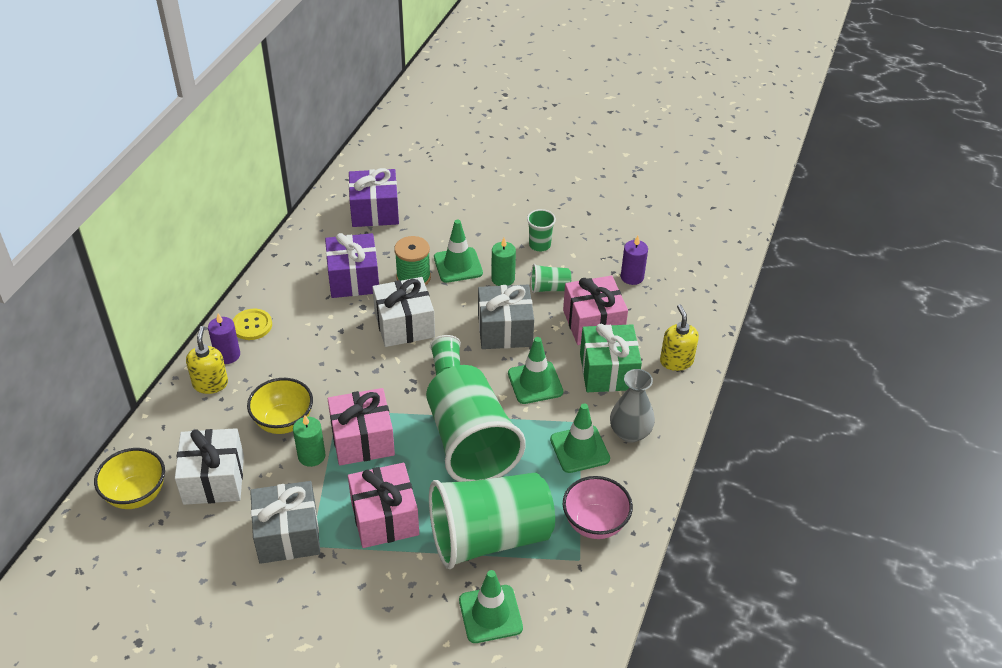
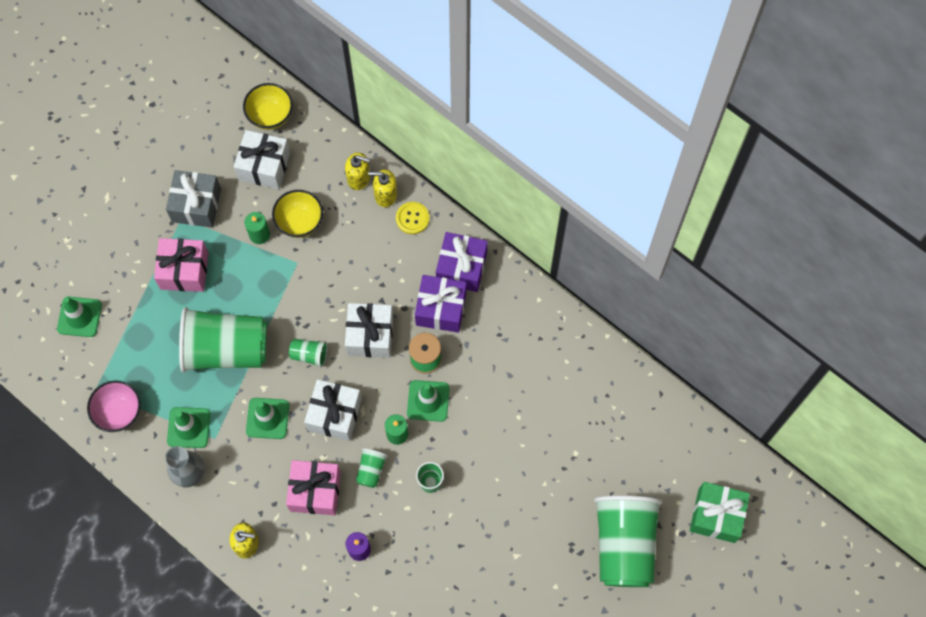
camera: 110 degrees right, 25 degrees up
(227, 355) = (385, 195): purple candle -> yellow soap dispenser
(362, 440) = (261, 273): pink gift -> none
(375, 211) = (527, 349): purple gift -> purple gift (461, 268)
(489, 537) = (139, 336): green cup -> green cup (624, 544)
(505, 330) = (335, 414): grey gift -> white gift
(608, 371) = (257, 481): green gift -> green gift (716, 515)

